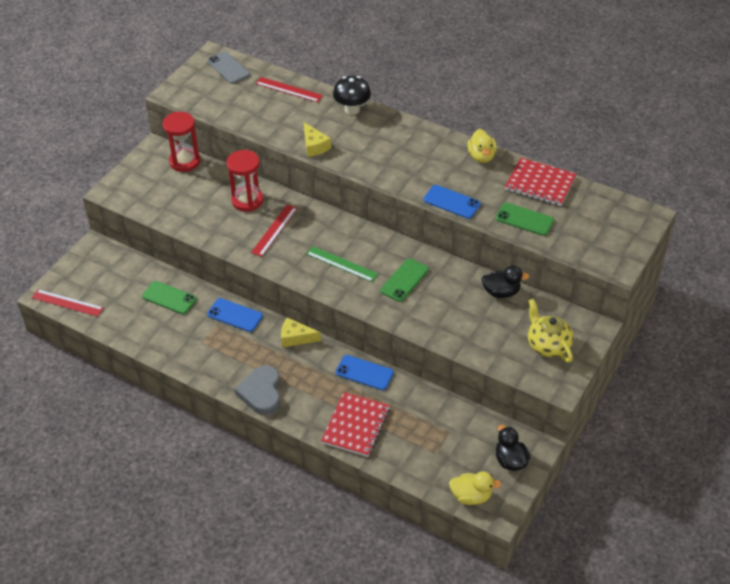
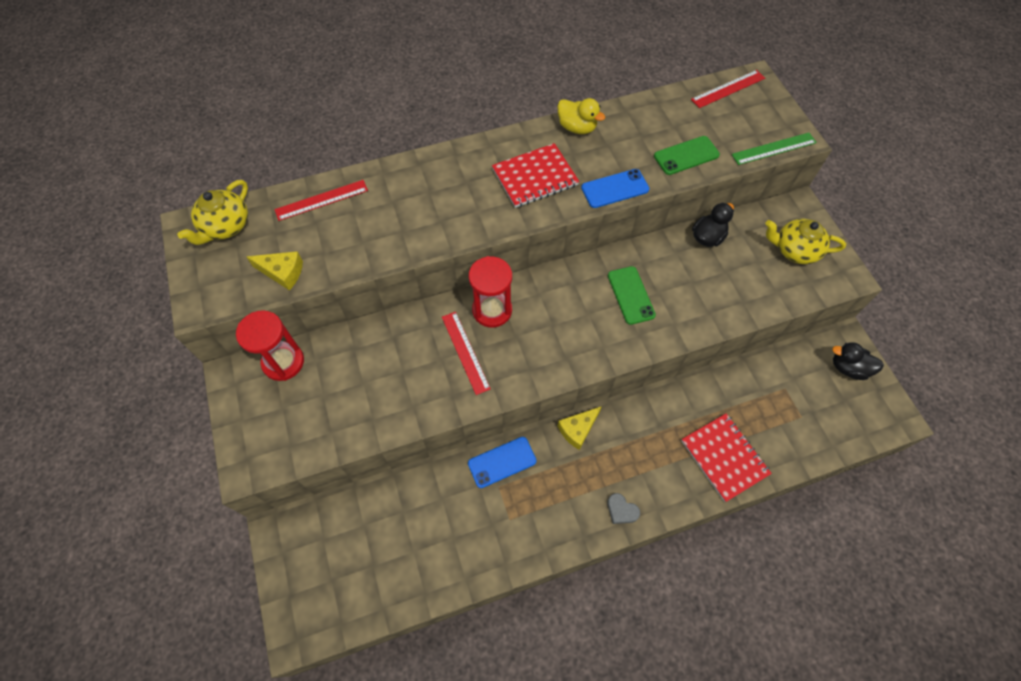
camera: 50 degrees left, 15 degrees up
(67, 303) = (330, 619): red ruler -> red ruler (728, 89)
(169, 298) = (422, 507): green phone -> none
(228, 68) = (226, 226): grey phone -> yellow teapot
(247, 200) = (400, 346): red hourglass -> red hourglass (492, 310)
(261, 393) = (621, 510): grey heart -> grey heart, size x0.52
(314, 146) = (427, 237): yellow cheese -> yellow cheese (282, 273)
(341, 264) = (564, 329): green ruler -> green ruler (774, 148)
(352, 109) = (410, 172): black mushroom -> none
(364, 373) = (667, 404): blue phone -> none
(471, 496) = (867, 425): yellow duck -> none
(540, 184) = (651, 115): red notebook -> red notebook (535, 177)

